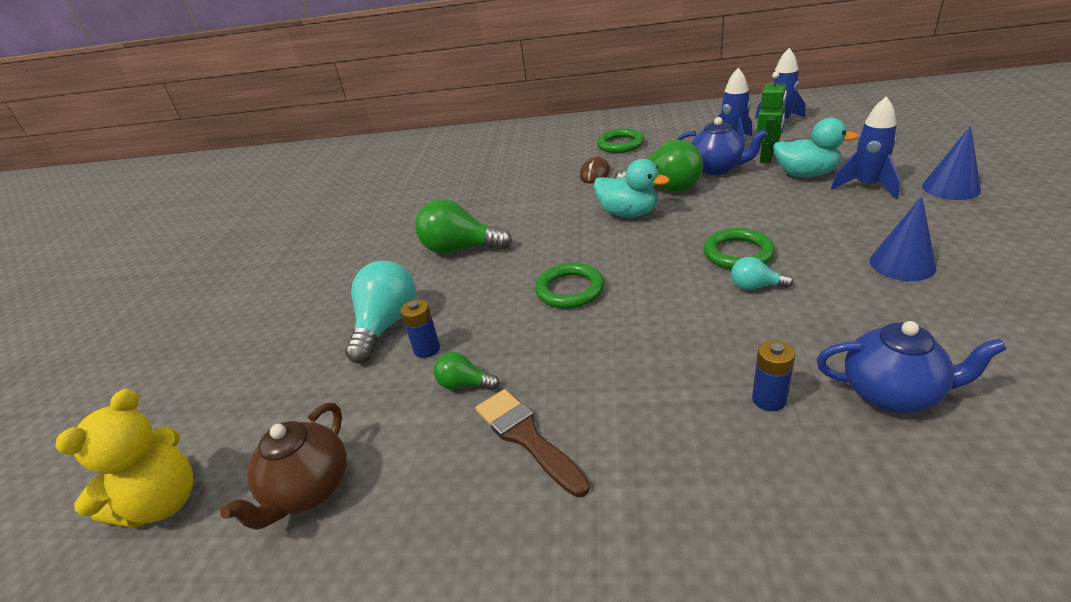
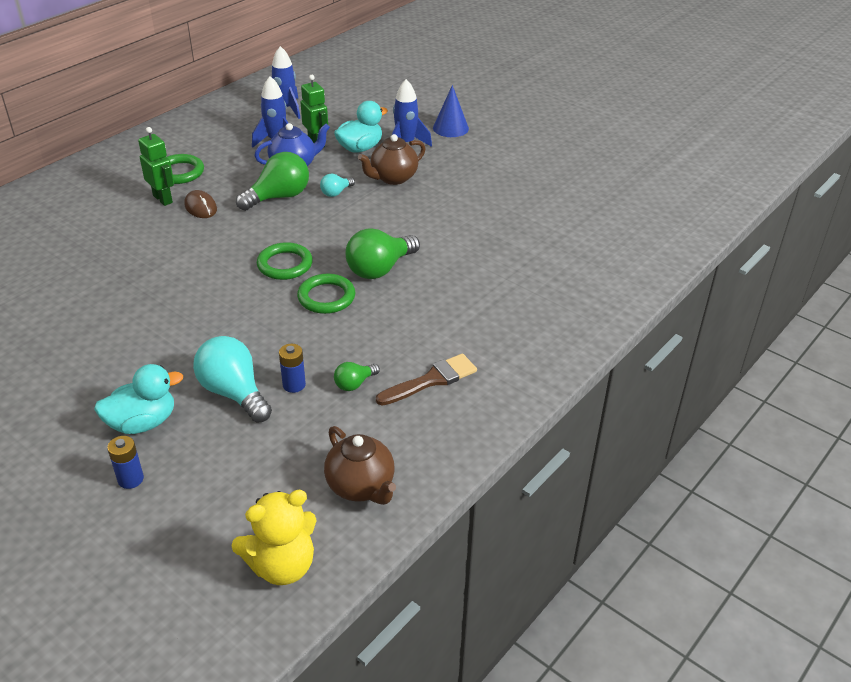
camera: 60 degrees left, 5 degrees up
(163, 503) = (282, 565): yellow teddy bear -> yellow teddy bear turned 90 degrees clockwise
(460, 249) = (190, 316): green light bulb -> green light bulb (380, 269)
(527, 437) = (431, 380): brown brush -> brown brush turned 150 degrees clockwise
(580, 158) = (163, 199): none -> green robot
(628, 213) = (281, 227): turquoise duck -> turquoise duck (143, 423)
(738, 253) = (393, 222): green ring -> green ring (285, 265)
(755, 287) = (429, 237): turquoise light bulb -> turquoise light bulb (336, 193)
(769, 399) = (509, 290): blue battery -> blue battery (130, 479)
(801, 212) = (393, 178): none -> brown teapot
(893, 394) = (550, 257): blue teapot -> none
(902, 264) = (481, 188): blue cone -> none

